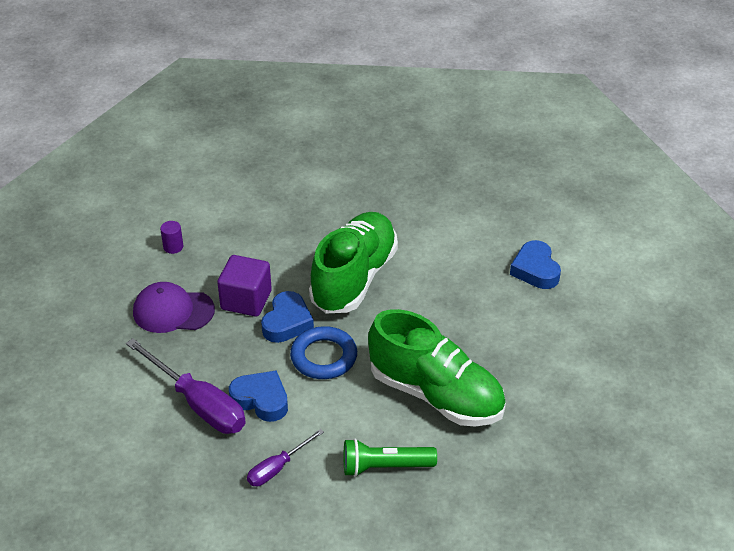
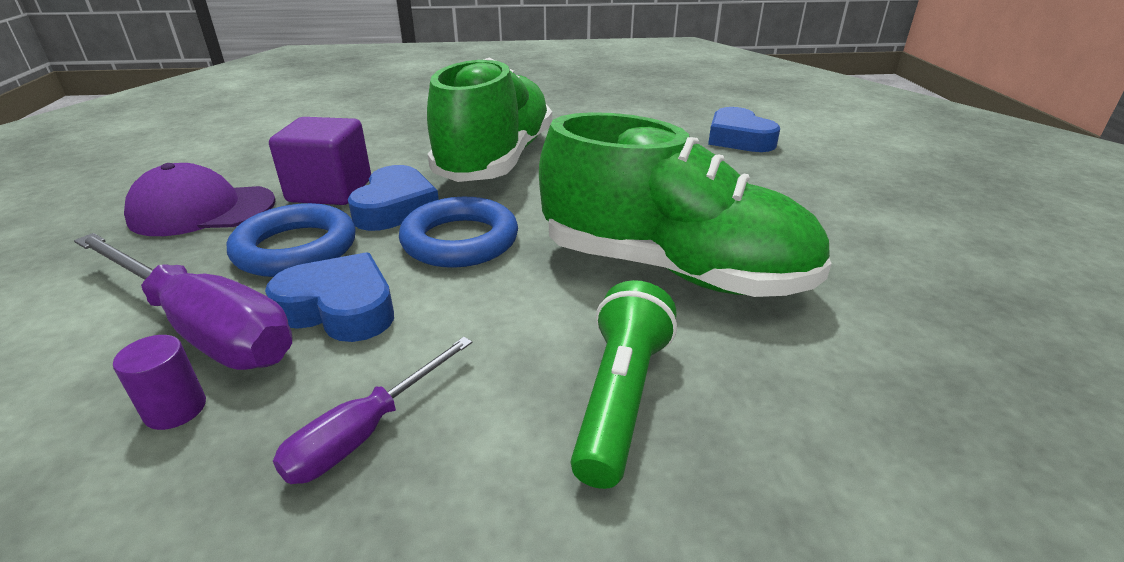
camera: 10 degrees left, 10 degrees down
(173, 247) = (229, 152): purple cylinder -> purple cylinder (175, 409)
(233, 352) = (296, 248): none -> blue ring
(385, 467) = (621, 398): green flashlight -> green flashlight turned 120 degrees clockwise

